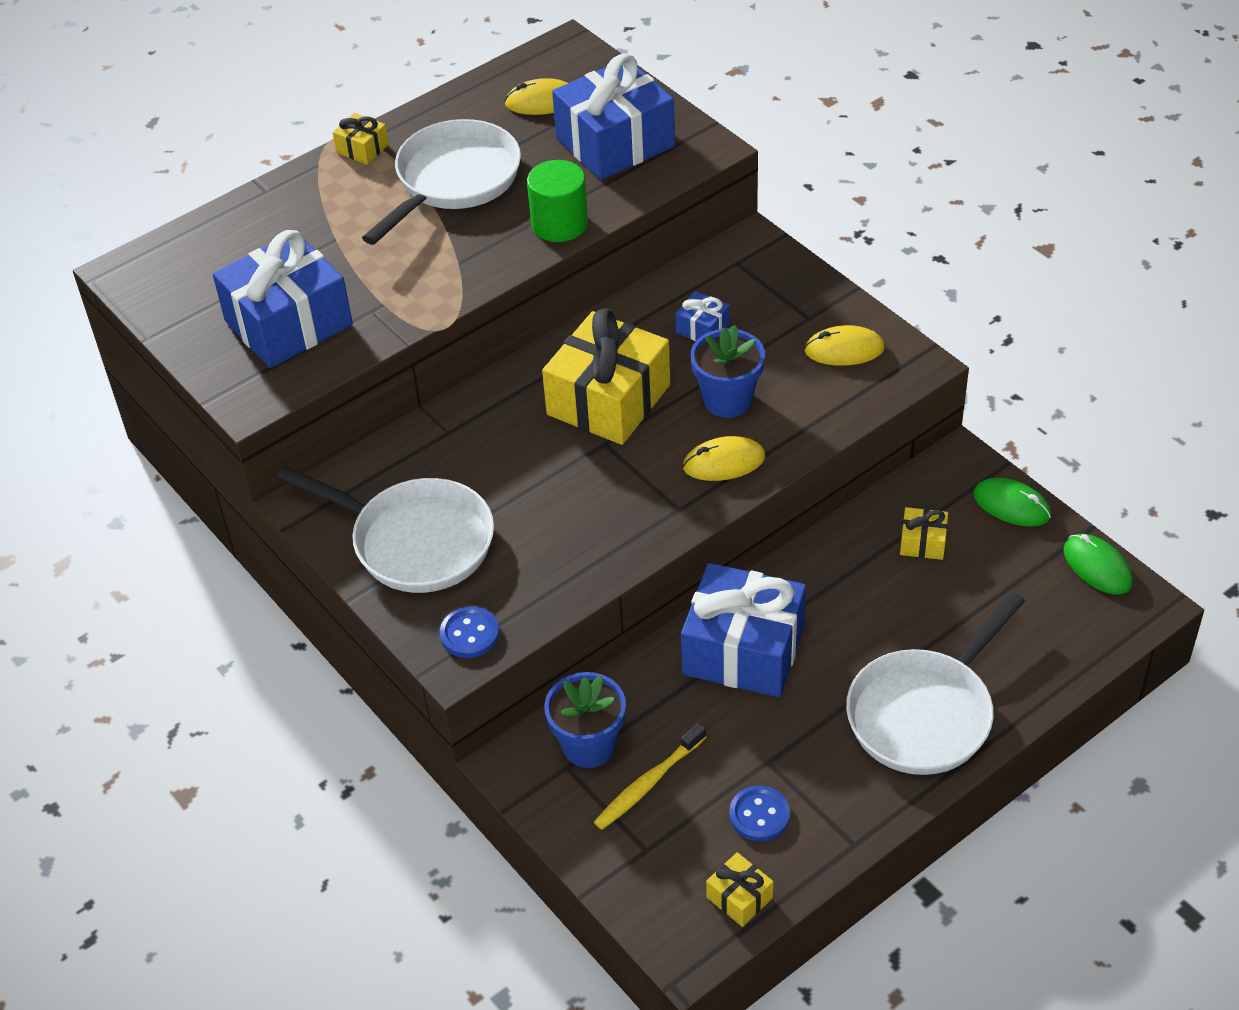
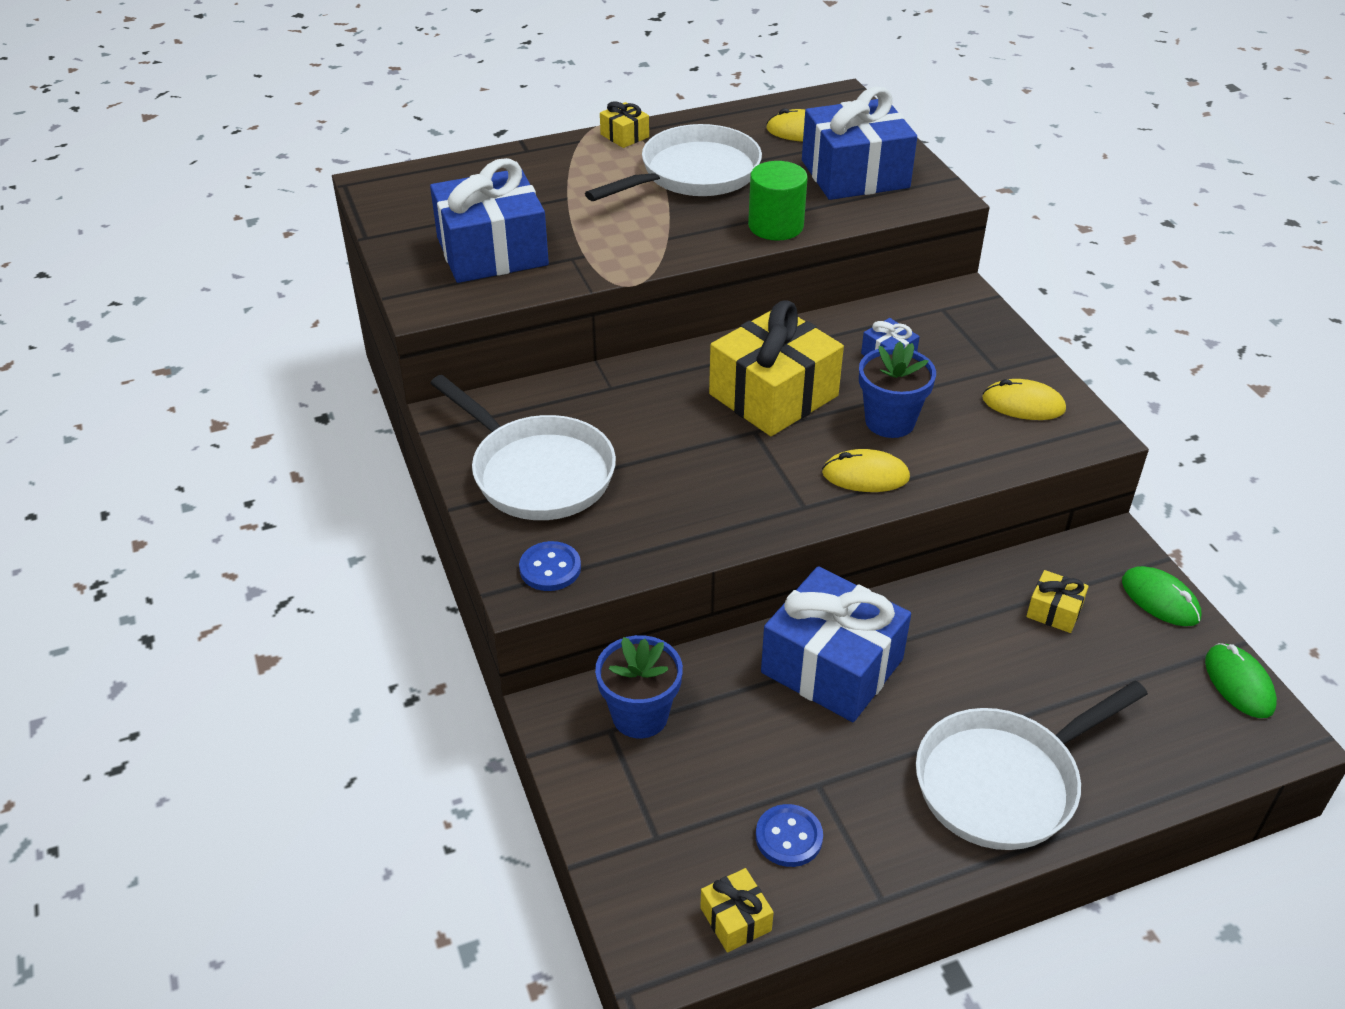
camera: 15 degrees right, 5 degrees down
(648, 783) = (685, 770): yellow toothbrush -> none

